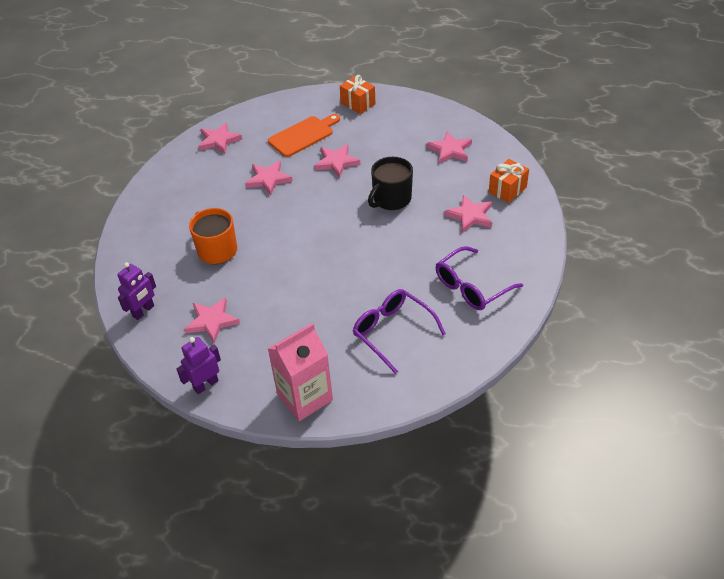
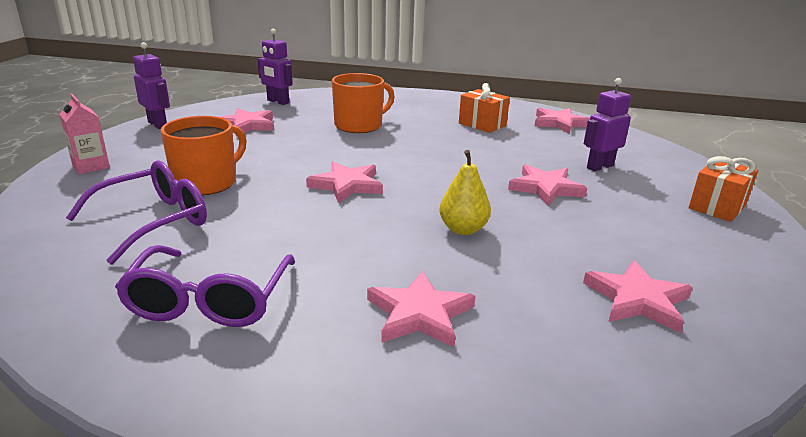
camera: 85 degrees right, 20 degrees down
(268, 179) = (491, 147): pink star -> pink star (347, 185)
(303, 135) = (599, 167): orange cutting board -> purple robot
(305, 397) = (91, 166): pink carton -> pink carton, size x0.56
(334, 320) = (206, 183): none -> orange mug
(391, 199) = (463, 229): black mug -> yellow pear
(471, 287) = (209, 301): purple glasses -> purple glasses turned 135 degrees counterclockwise
(507, 190) = (520, 380): orange gift -> orange gift (482, 124)

